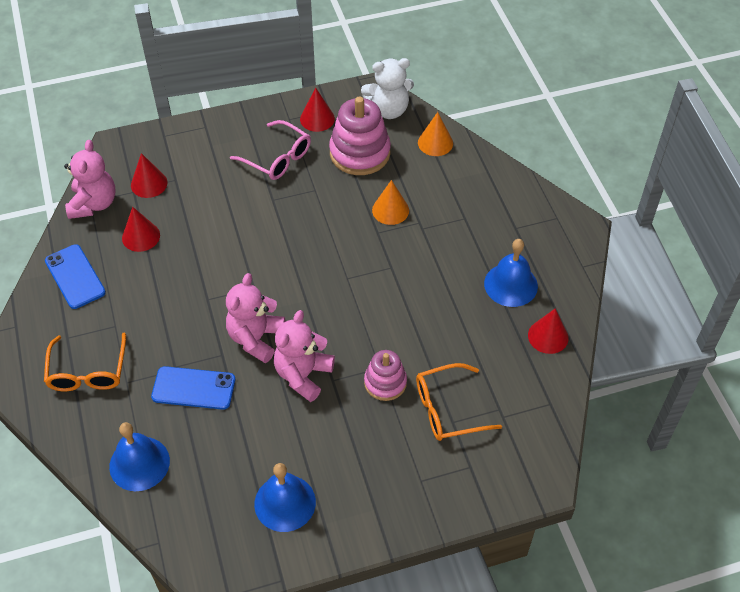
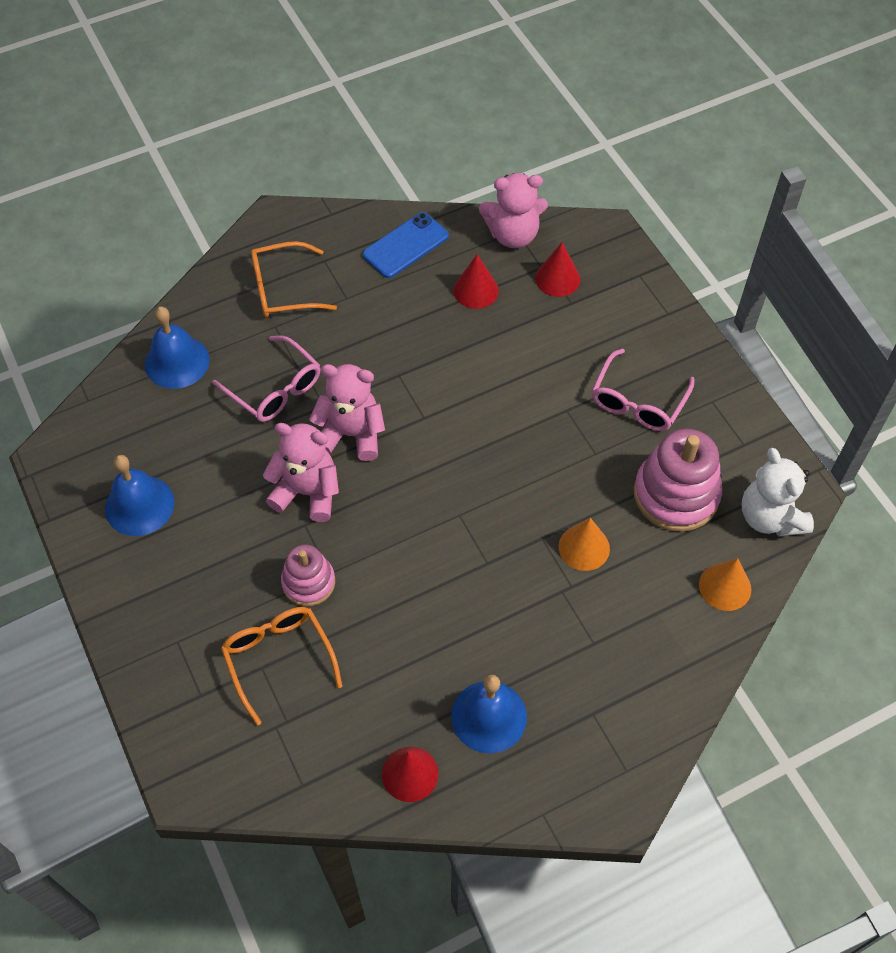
camera: 80 degrees right, 5 degrees up
(193, 388) = (275, 389): blue phone -> pink glasses
(317, 119) = (723, 433): red cone -> none

